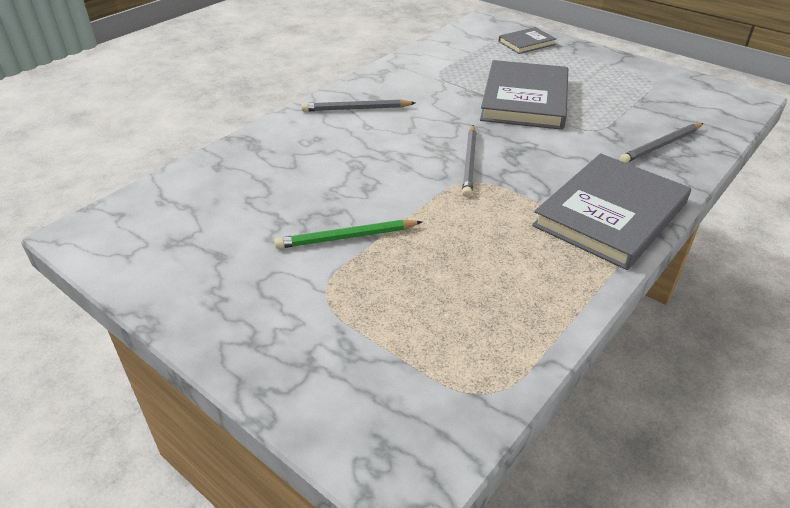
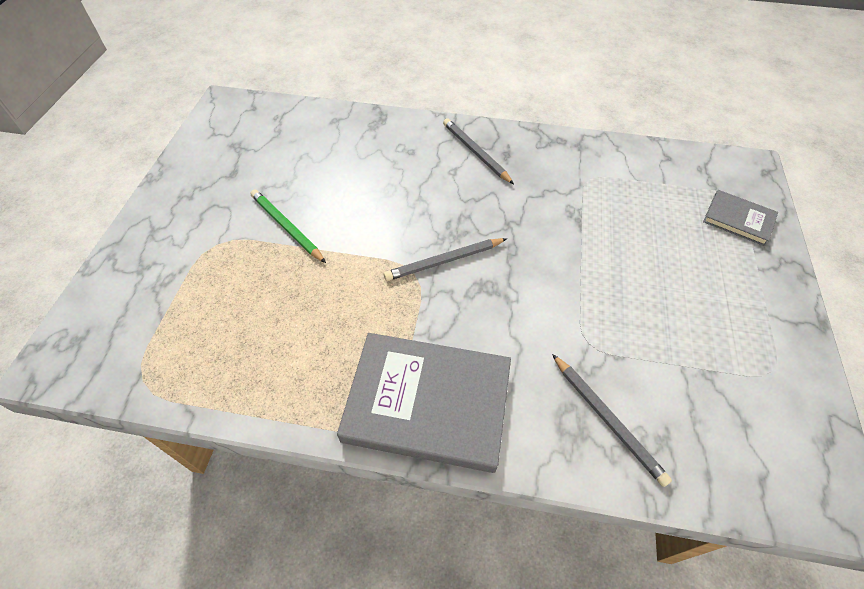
camera: 60 degrees right, 15 degrees up
(525, 99) = (601, 262): grey book -> none
(661, 145) = (607, 419): grey pencil -> grey pencil turned 150 degrees counterclockwise

